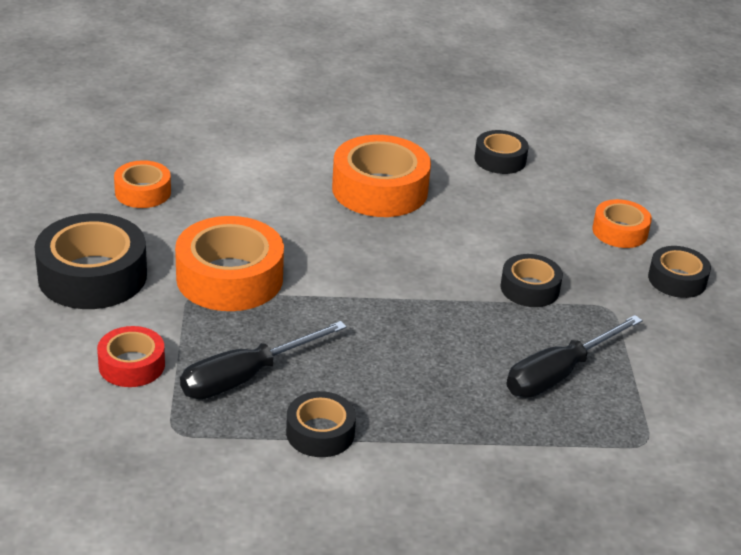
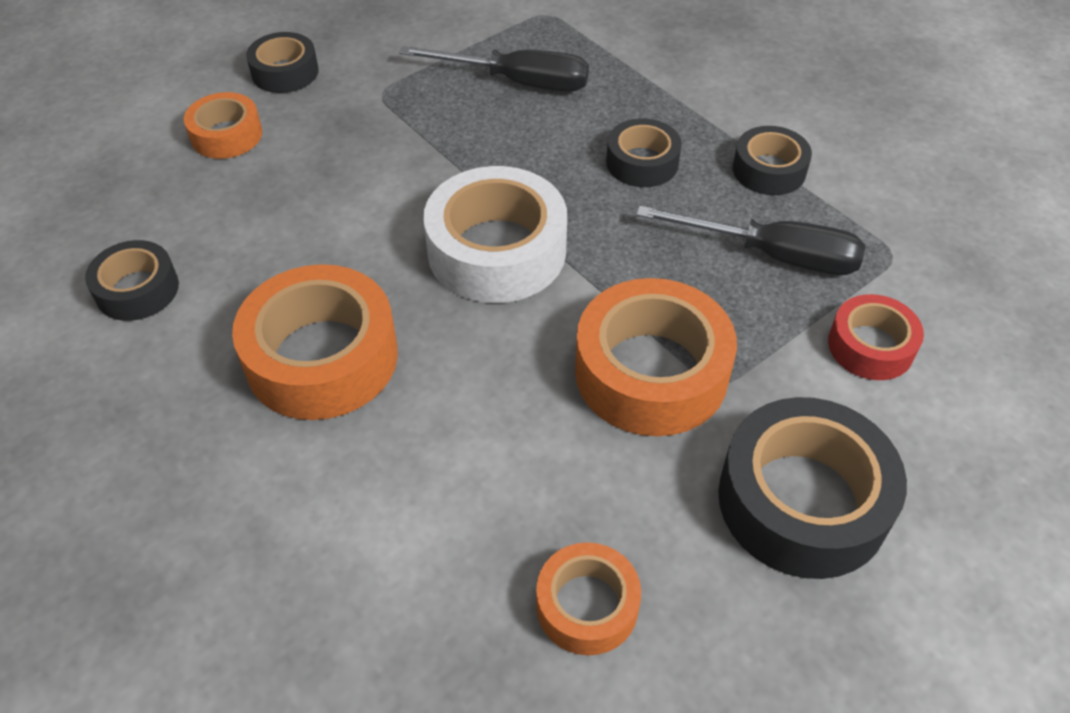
camera: 125 degrees left, 15 degrees up
(389, 276) = (496, 251): none -> white tape
(530, 288) = (404, 149): black tape -> black tape (642, 162)

